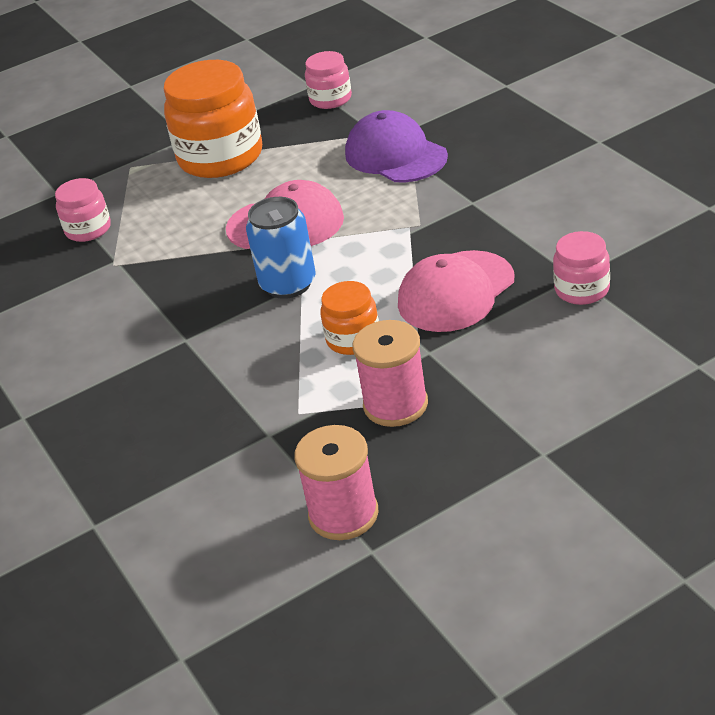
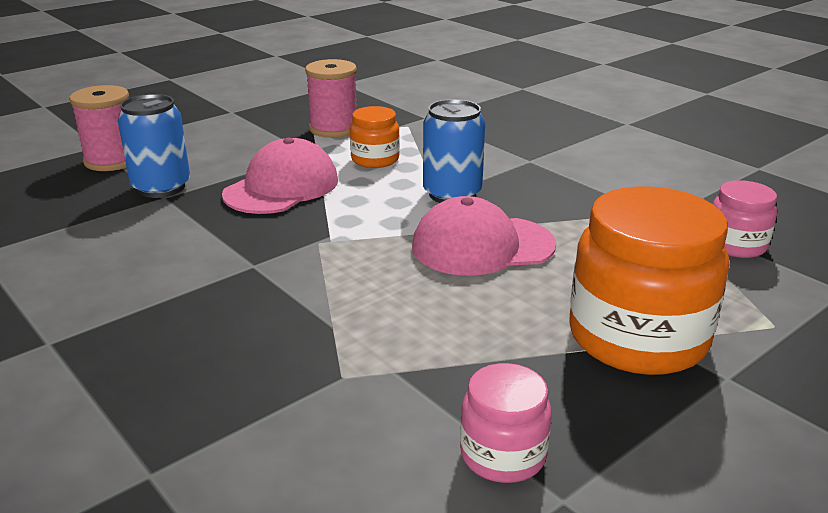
camera: 165 degrees right, 10 degrees down
(343, 514) = (362, 92): pink spool -> pink spool (112, 161)
(395, 155) = (357, 331): purple cap -> none
(582, 289) = (161, 187): pink jar -> blue can

